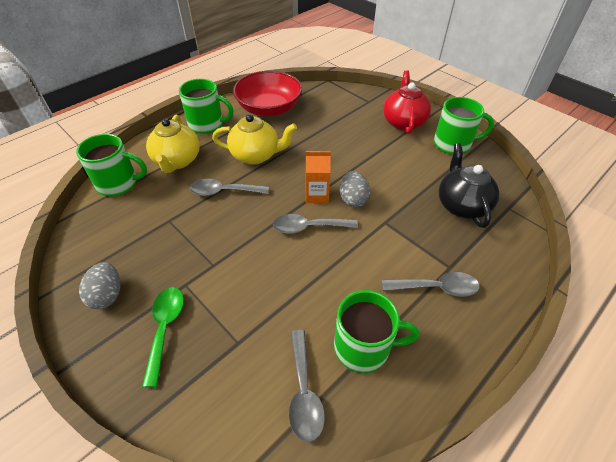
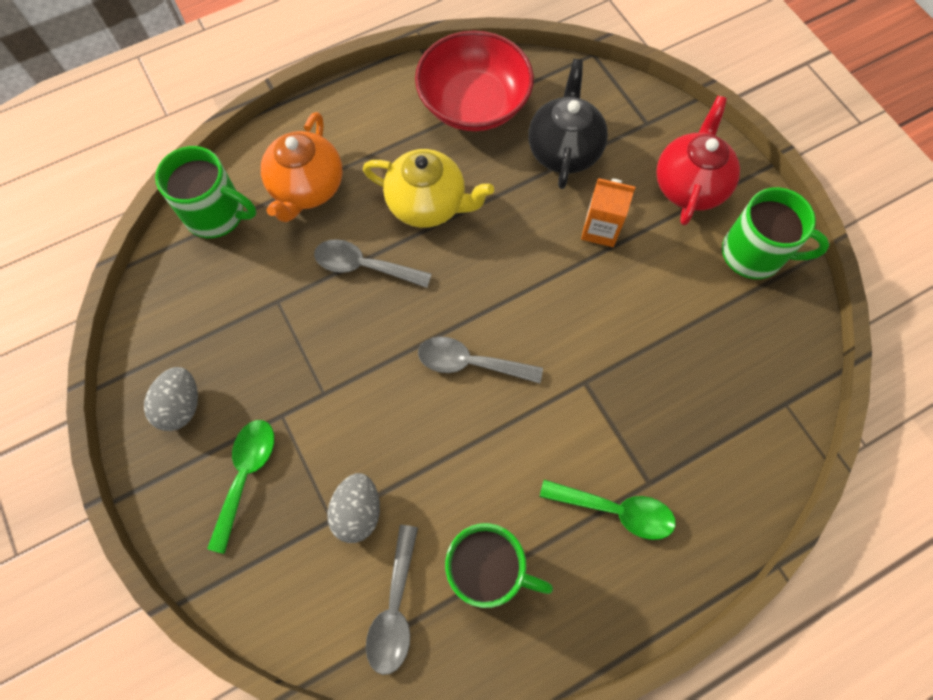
camera: 15 degrees right, 20 degrees up
(177, 161) = (307, 188): yellow teapot -> orange teapot
(207, 124) = (366, 119): green mug -> none
(317, 195) = (499, 306): orange carton -> orange carton (600, 229)
(353, 199) = (551, 328): grey egg -> grey egg (358, 511)
(436, 288) = (616, 510): grey spoon -> green spoon
(461, 205) = (713, 380): black teapot -> black teapot (564, 150)

